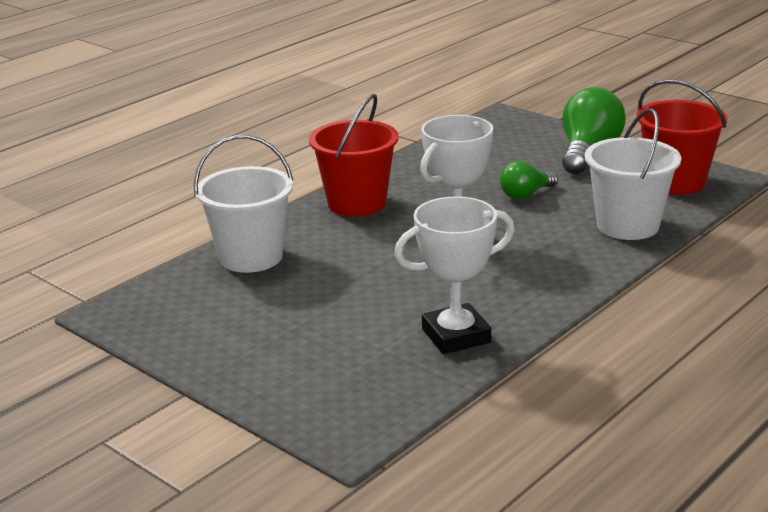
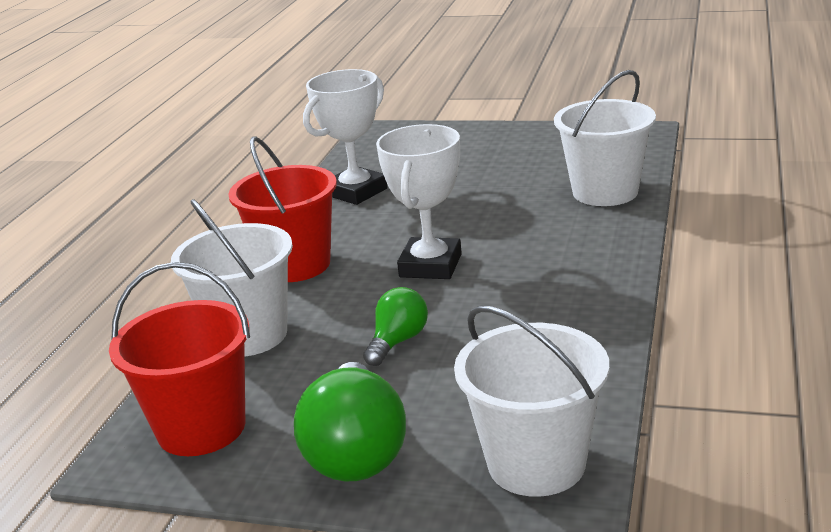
camera: 155 degrees right, 0 degrees up
(357, 203) = (585, 269): red bucket -> red bucket (295, 265)
(502, 130) = (536, 464): none -> white bucket

